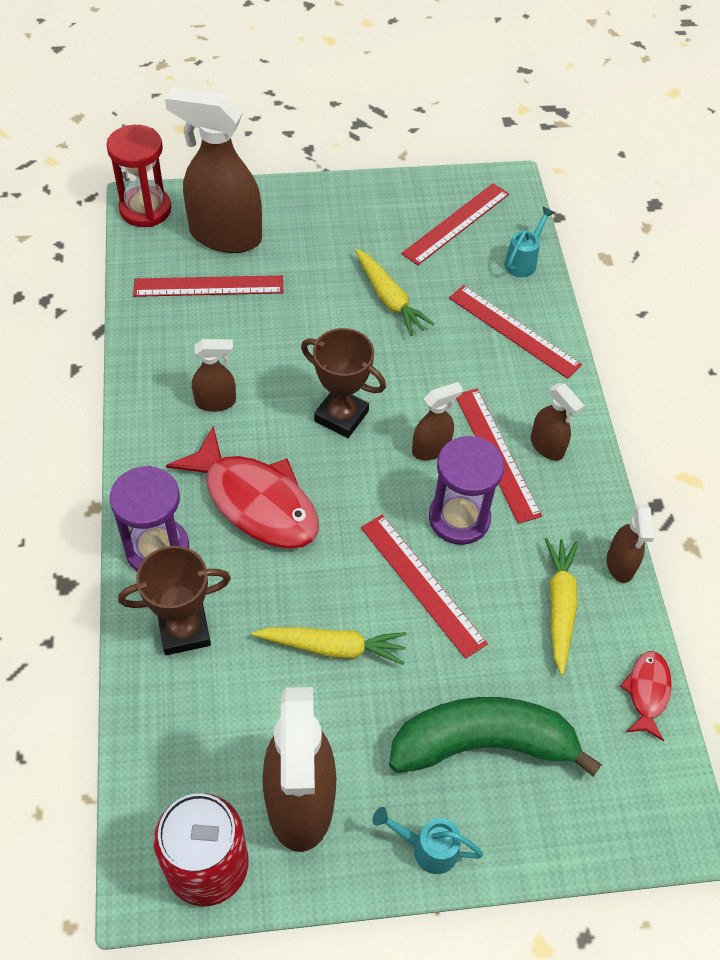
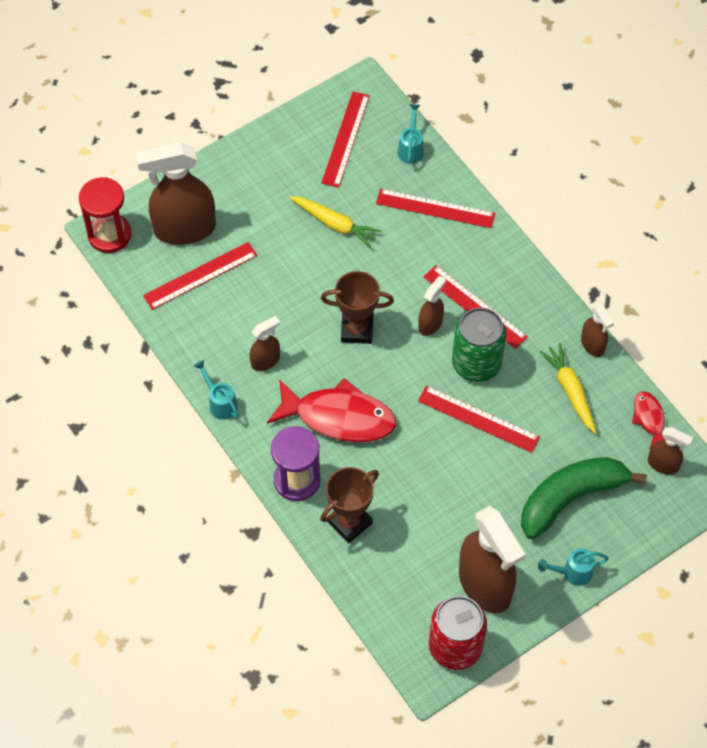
camera: 25 degrees left, 5 degrees up
(134, 422) = (220, 402): none -> turquoise watering can
(333, 647) = (448, 486): yellow carrot -> none
(459, 518) = (476, 364): purple hourglass -> green can
(547, 447) = (504, 285): brown spray bottle -> brown spray bottle (663, 464)

